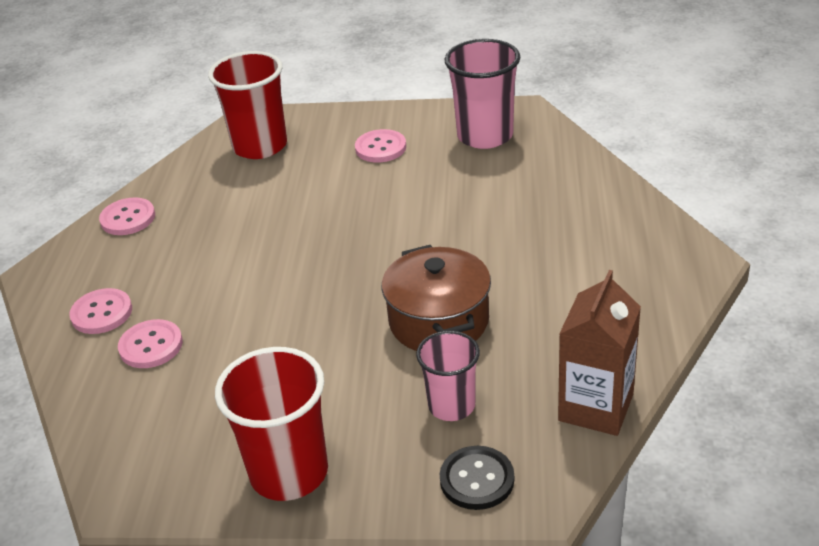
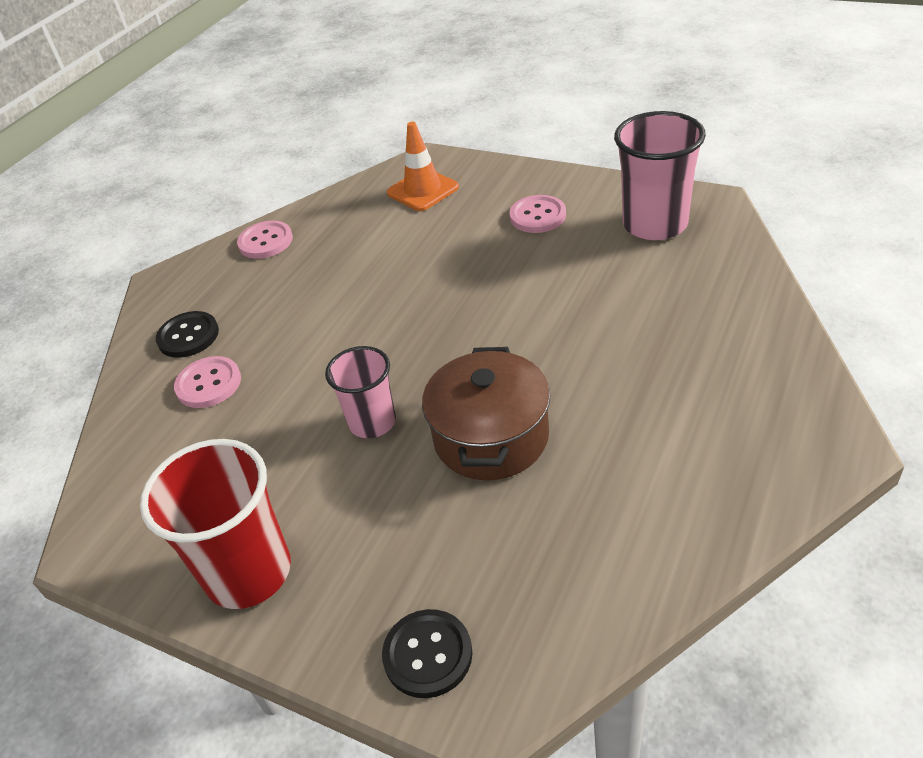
camera: 25 degrees right, 5 degrees up
(101, 313) = (188, 336): pink button -> black button
(260, 146) = (423, 190): red cup -> orange traffic cone
(451, 405) = (450, 548): pink cup -> pink cup (372, 422)
(596, 407) = (610, 607): brown carton -> none

